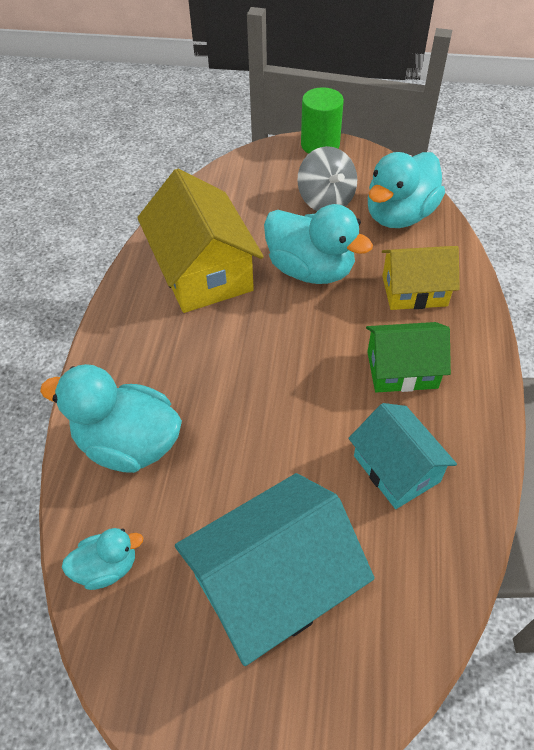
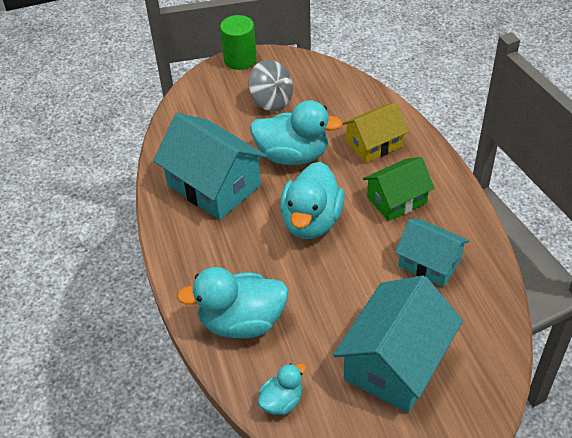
camera: 25 degrees left, 5 degrees down
(203, 271) = (214, 185): yellow house -> turquoise house
(399, 215) = (332, 94): turquoise duck -> turquoise duck (311, 221)

